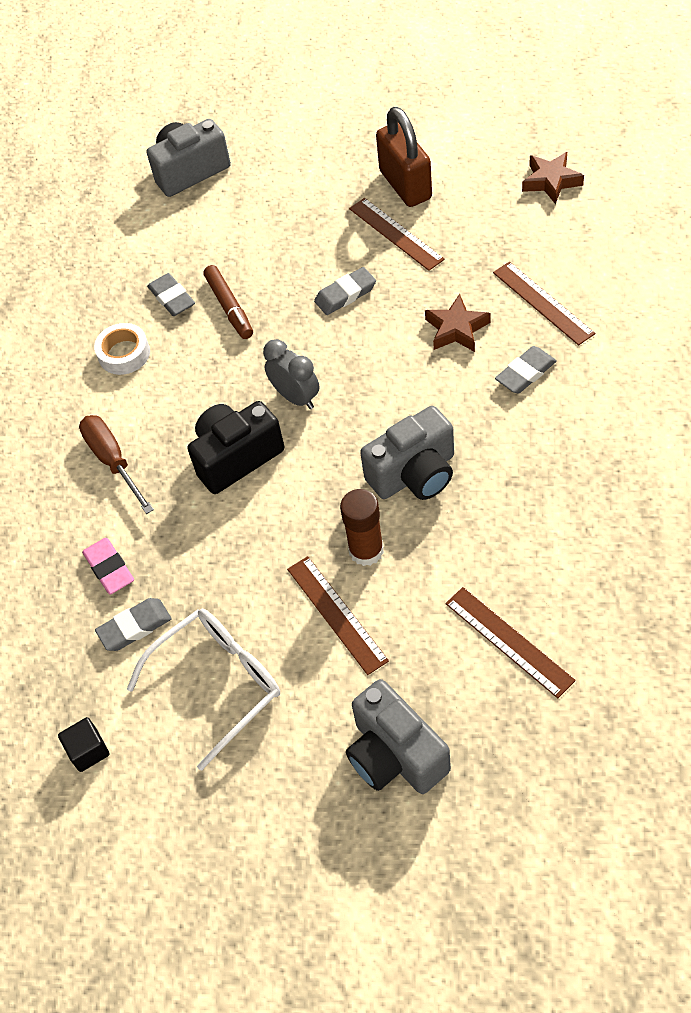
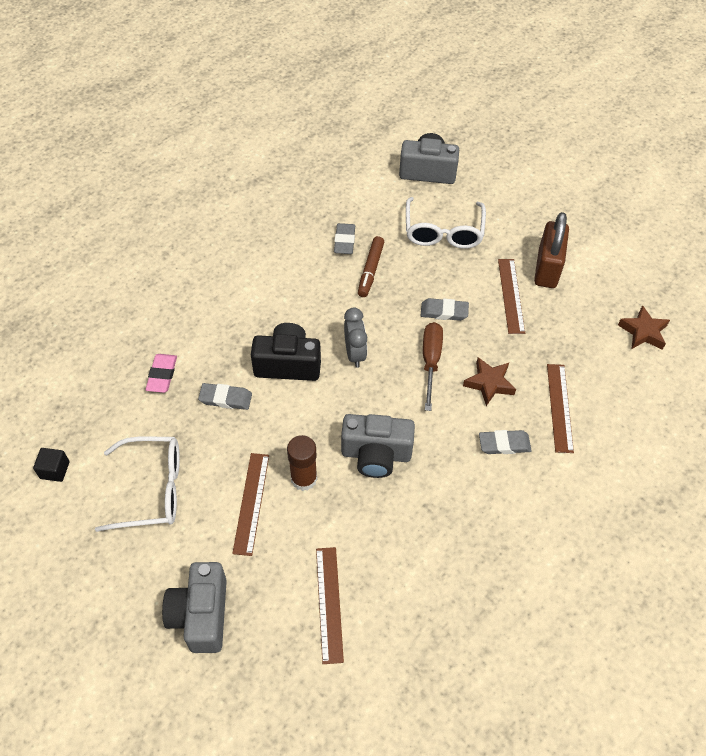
camera: 30 degrees right, 0 degrees up
(113, 461) = (222, 314): brown screwdriver -> brown screwdriver (430, 361)
(124, 354) = (288, 255): white tape -> none
(135, 627) = (142, 419): grey eraser -> grey eraser (225, 398)
(267, 220) = (443, 232): none -> white glasses

